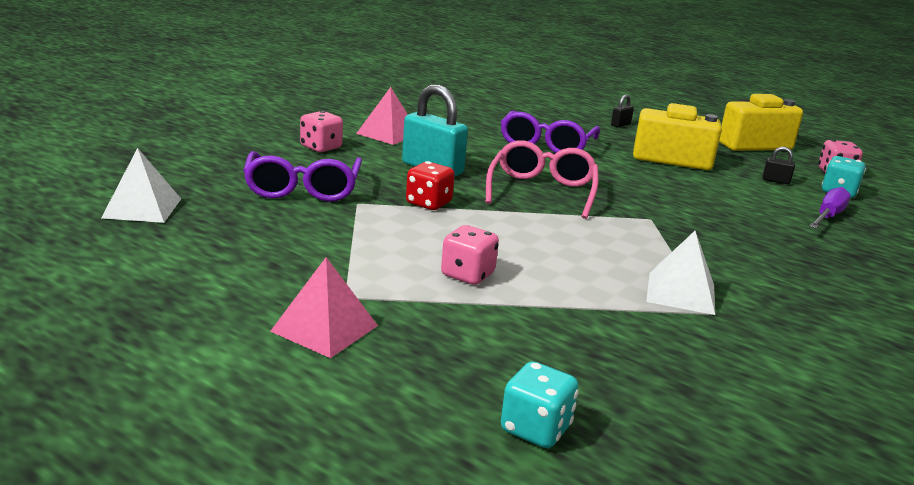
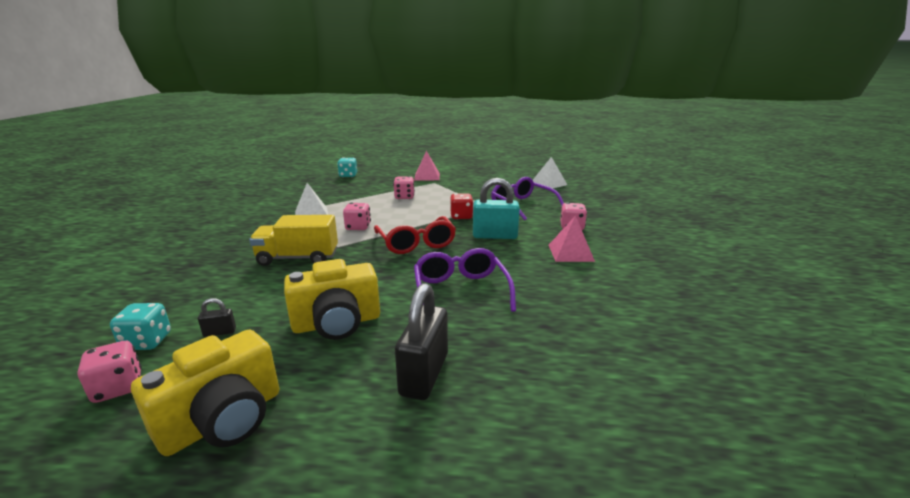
camera: 150 degrees right, 0 degrees up
(542, 191) = (416, 243): pink glasses -> red glasses
(606, 238) = (358, 227): none -> pink dice
(620, 125) = (424, 374): black padlock -> black padlock, size x2.23
(707, 220) = (298, 258): none -> yellow truck
(828, 216) = (188, 297): purple screwdriver -> none

